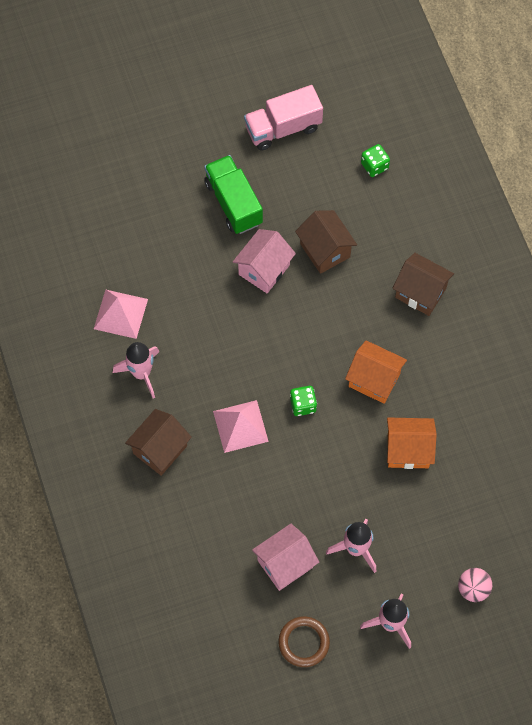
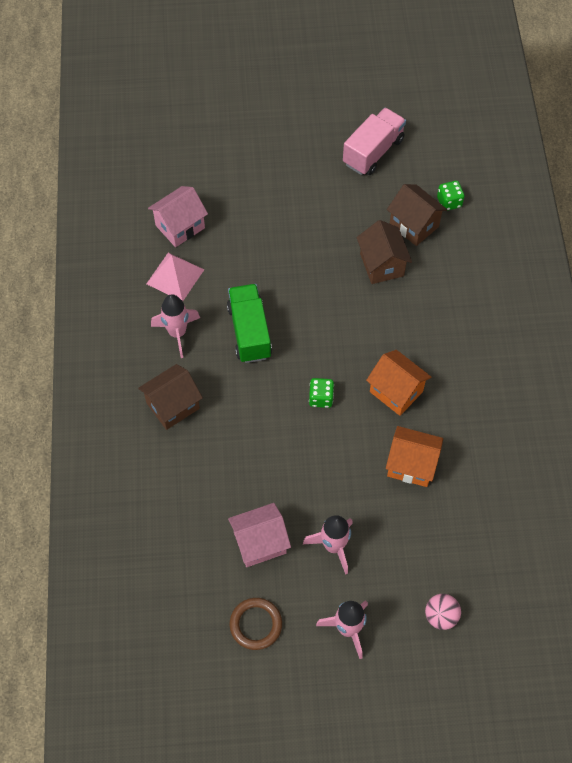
camera: 15 degrees right, 5 degrees down
(233, 203) = (308, 205): green truck -> green truck (249, 332)
(240, 426) = (255, 403): pink pyramid -> none
(264, 269) = (319, 268): pink house -> pink house (180, 227)
(283, 128) = (373, 152): pink truck -> pink truck turned 135 degrees clockwise
(420, 292) = (462, 323): brown house -> brown house (414, 225)

